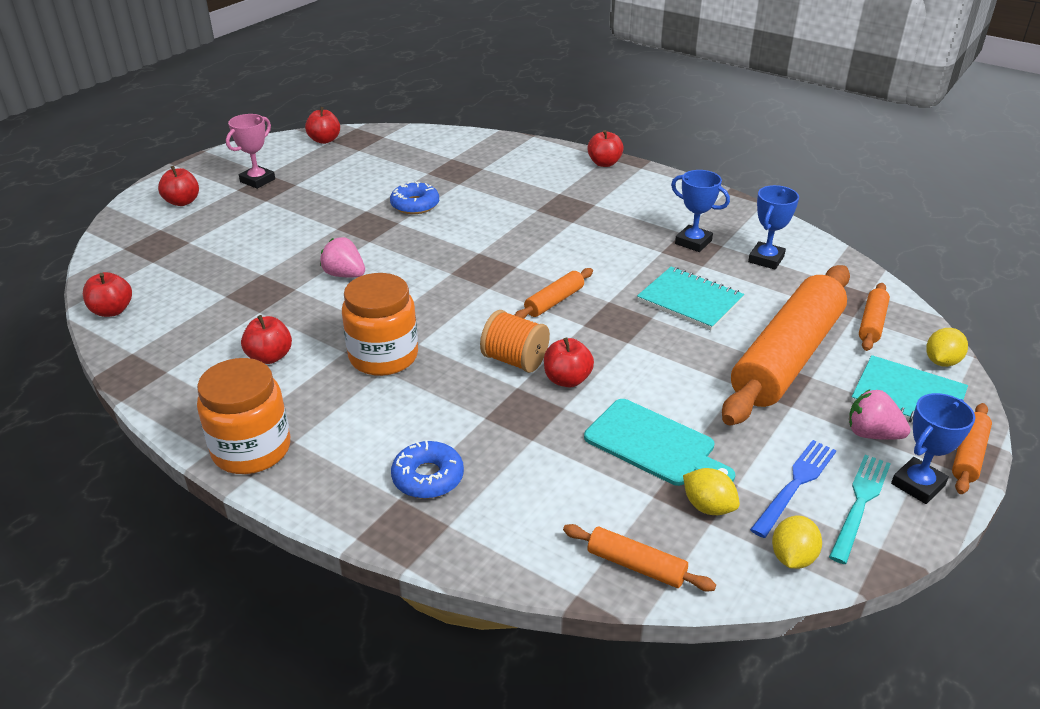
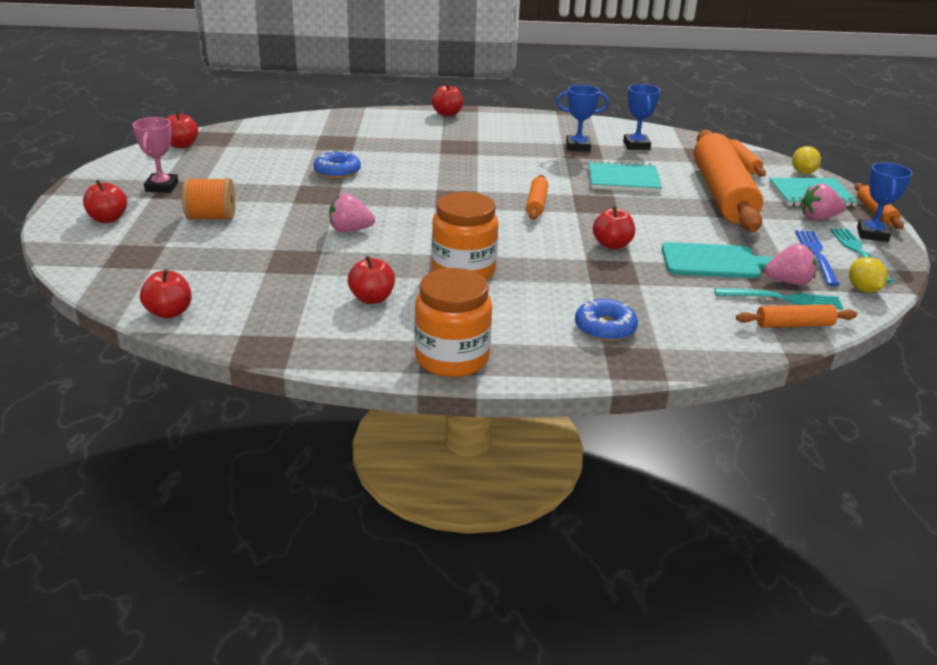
camera: 35 degrees left, 5 degrees down
(515, 360) = (561, 245): orange spool -> orange spool (211, 217)
(669, 526) = (783, 299): none -> turquoise fork
(708, 507) = (788, 282): yellow lemon -> pink strawberry

